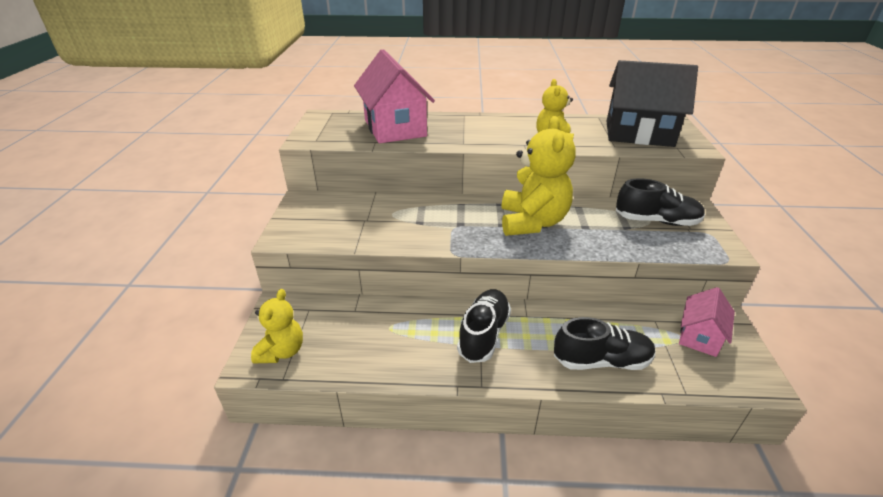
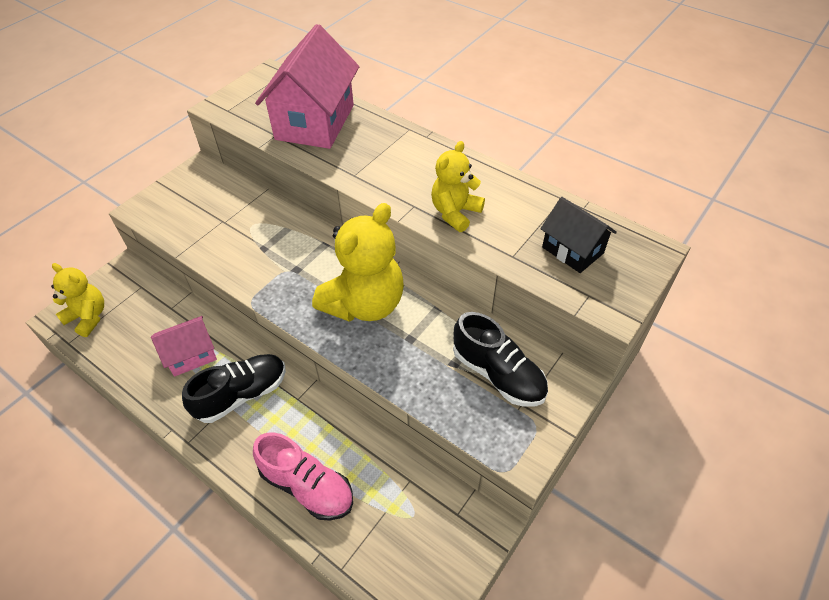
camera: 35 degrees right, 15 degrees up
(282, 351) = (88, 317): yellow teddy bear -> yellow teddy bear turned 105 degrees counterclockwise
(601, 361) = (307, 486): black shoe -> pink shoe
(639, 134) = (572, 250): black house -> black house, size x0.55
(699, 336) = (431, 526): pink house -> pink house (191, 355)

